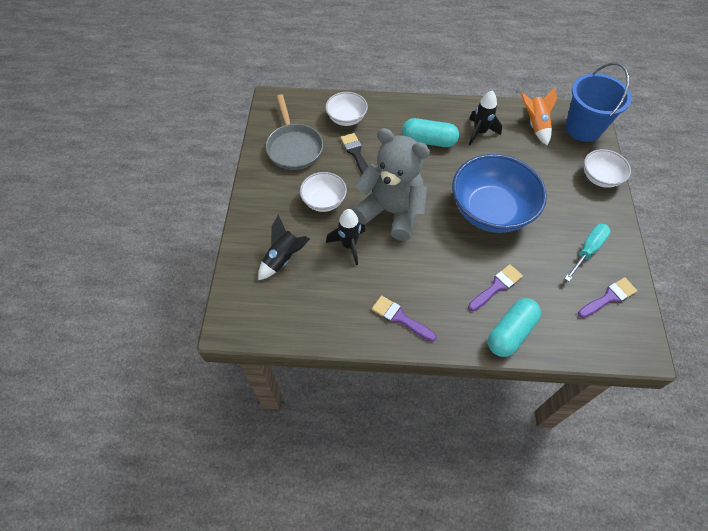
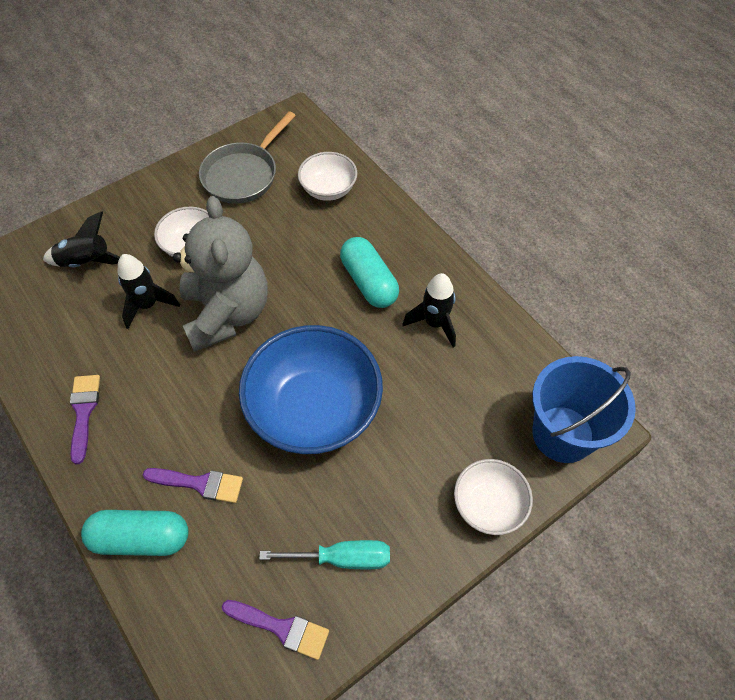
camera: 50 degrees right, 0 degrees up
(355, 153) = (284, 229): black brush -> none
(535, 125) = (509, 375): orange rocket -> none

